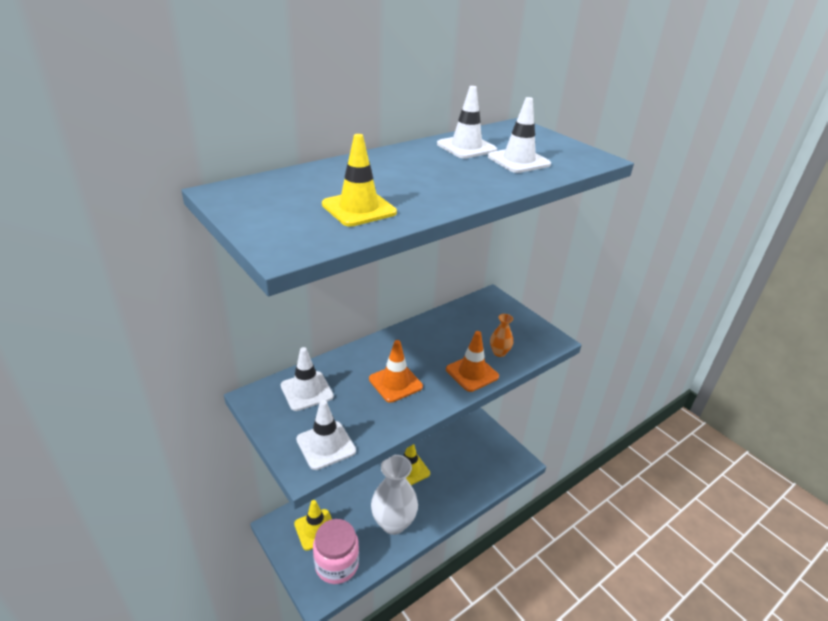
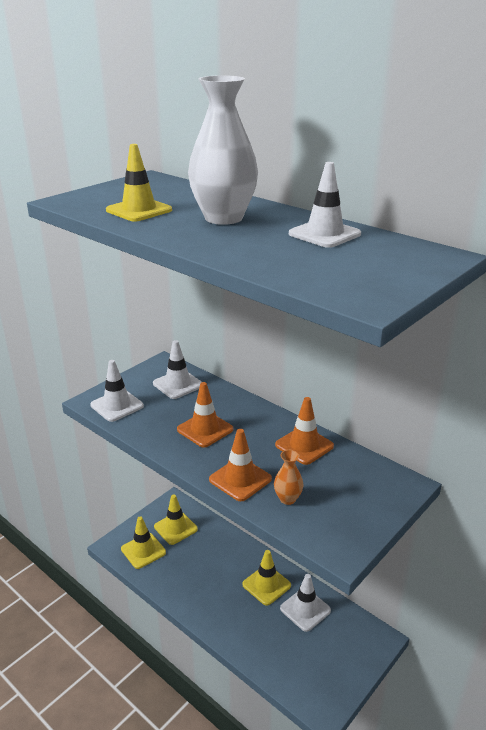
camera: 80 degrees right, 5 degrees down
(337, 564) = (143, 551): pink jar -> yellow traffic cone
(393, 523) = (195, 584): white vase -> white vase (223, 218)
(437, 330) = (304, 445): none -> orange traffic cone
(518, 161) = (307, 258): white traffic cone -> white traffic cone (305, 609)

